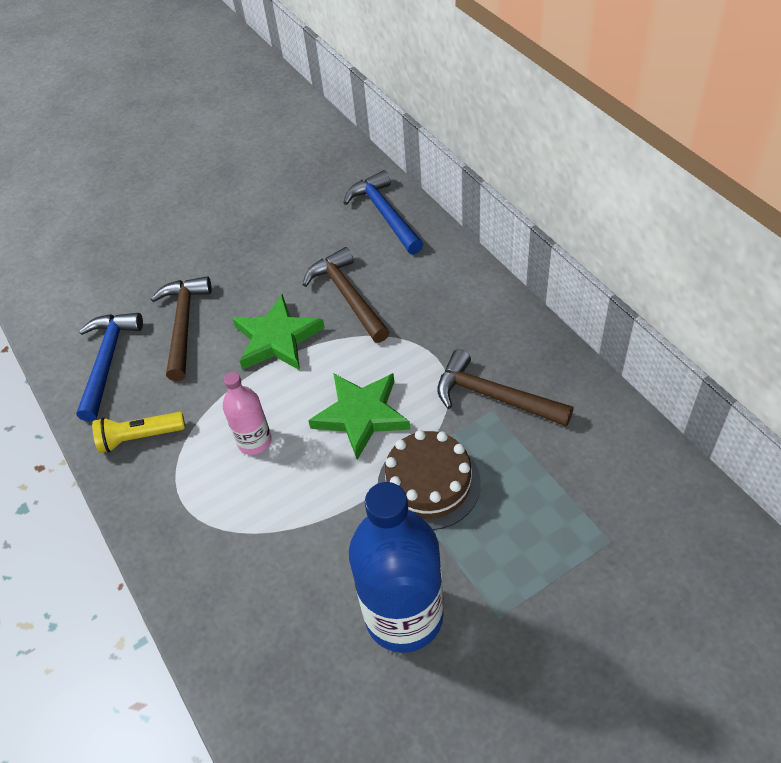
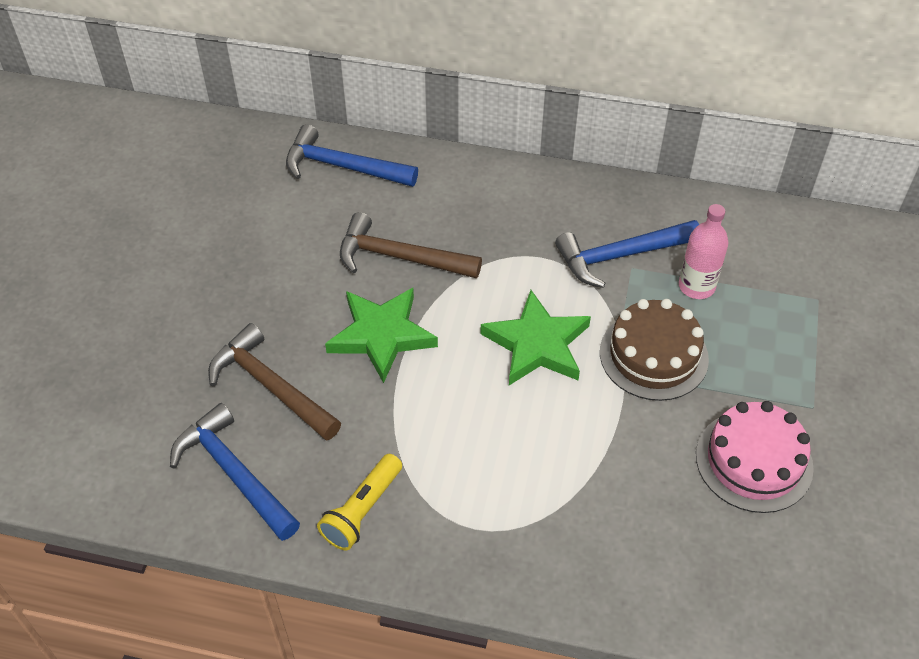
camera: 50 degrees left, 0 degrees up
(254, 441) = (474, 431): pink bottle -> pink bottle (696, 286)
(404, 616) = (754, 461): blue bottle -> pink cake
(494, 397) = (621, 256): brown hammer -> blue hammer

